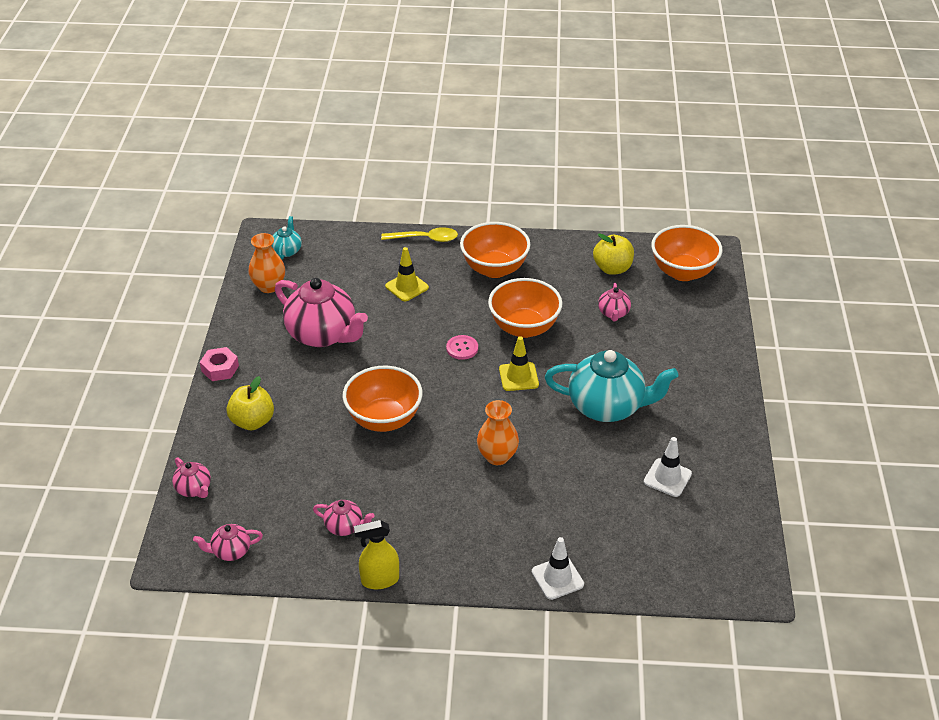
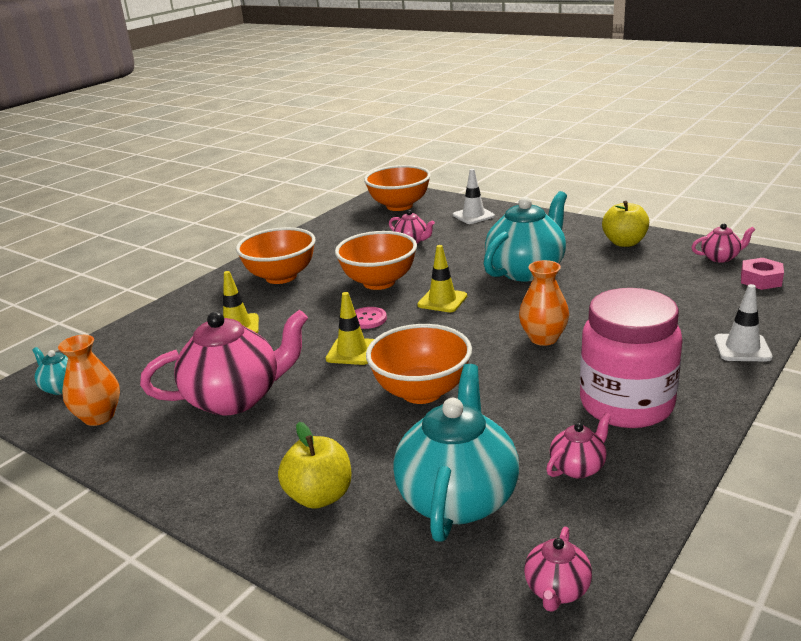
camera: 55 degrees left, 15 degrees down
(194, 489) = (397, 596): pink teapot -> pink teapot (720, 258)
(220, 368) = (187, 499): pink nut -> pink nut (761, 280)
(284, 482) = (458, 498): none -> turquoise teapot
(379, 580) = (688, 464): yellow spray bottle -> none
(412, 361) = (352, 351): none -> yellow traffic cone
(425, 239) = (184, 300): yellow spoon -> none
(432, 530) = (626, 405): none -> pink jar
(612, 268) = (357, 229): yellow apple -> yellow apple (624, 243)
(667, 478) = (639, 267): white traffic cone -> white traffic cone (473, 216)

